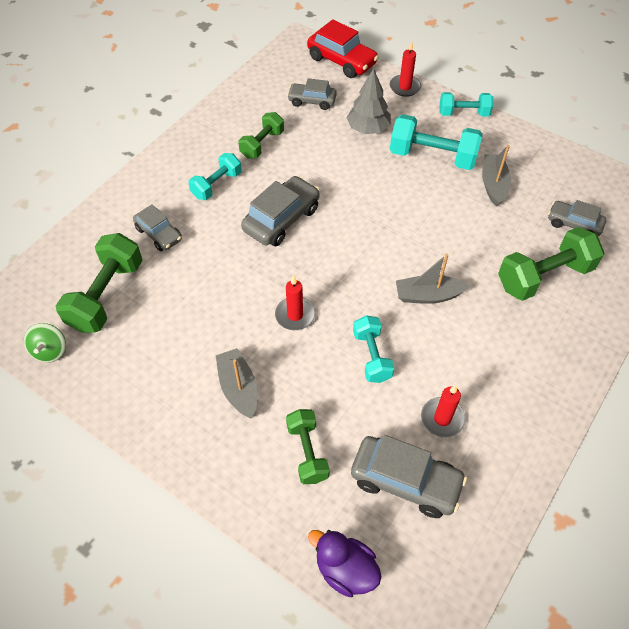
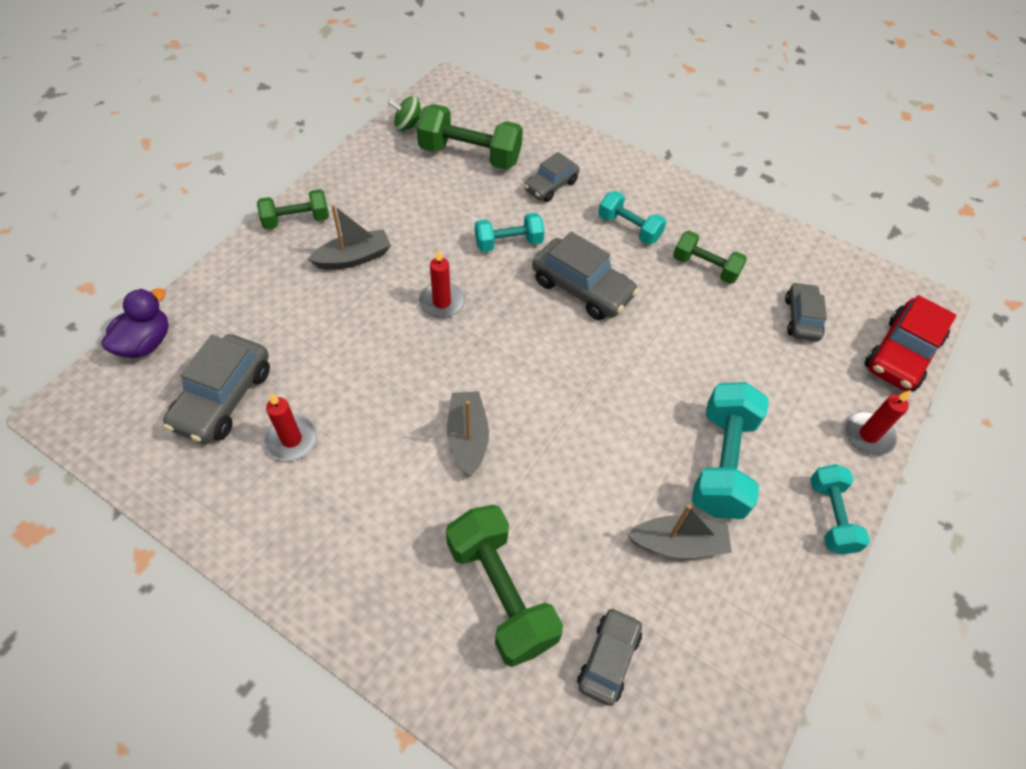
camera: 85 degrees right, 0 degrees up
(307, 452) = (273, 314): green dumbbell -> green dumbbell (296, 220)
(368, 129) = (762, 383): grey tree -> none
(372, 356) = (382, 373): turquoise dumbbell -> turquoise dumbbell (508, 243)

